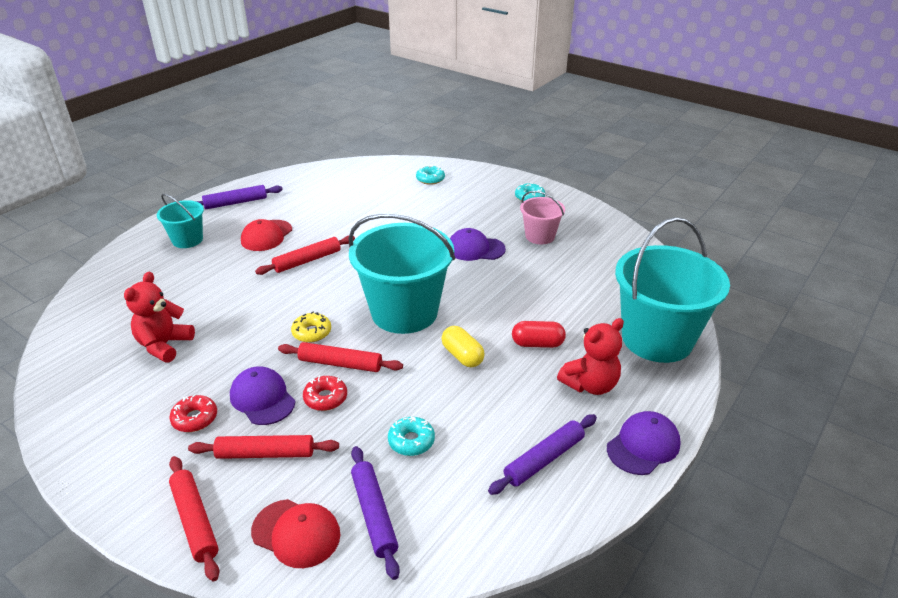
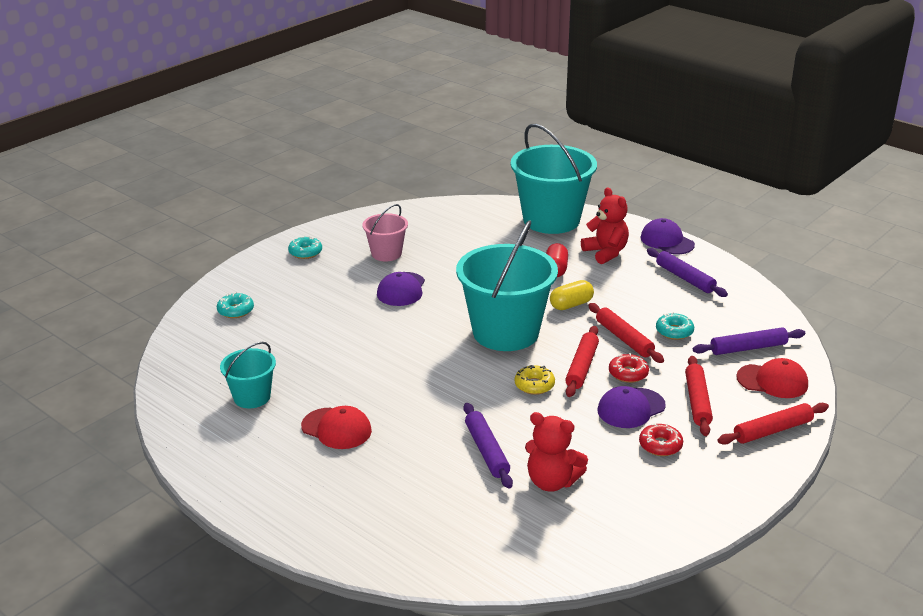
camera: 85 degrees left, 5 degrees down
(187, 240) = (329, 496): turquoise bucket -> turquoise bucket (252, 397)
(235, 203) = (237, 463): purple rolling pin -> purple rolling pin (486, 451)
(296, 533) = (772, 381): red cap -> red cap turned 75 degrees clockwise
(307, 260) = (401, 394): red rolling pin -> red rolling pin (624, 339)

